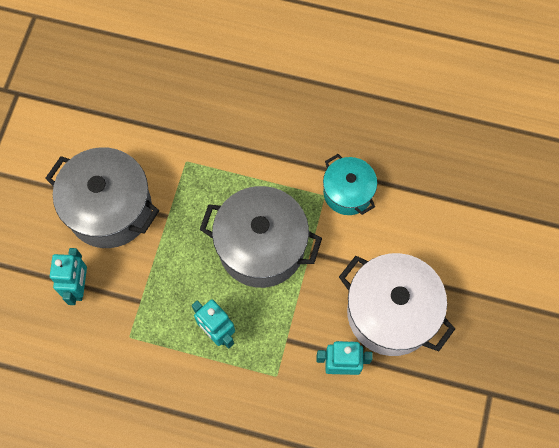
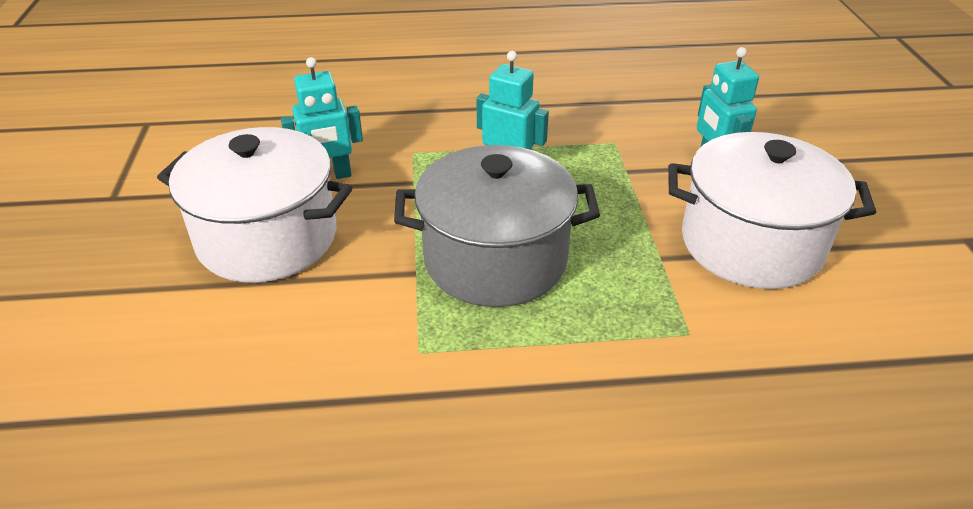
camera: 160 degrees right, 30 degrees down
(109, 209) = (751, 244): grey pot -> white pot
(348, 192) = (376, 367): turquoise pot -> none

